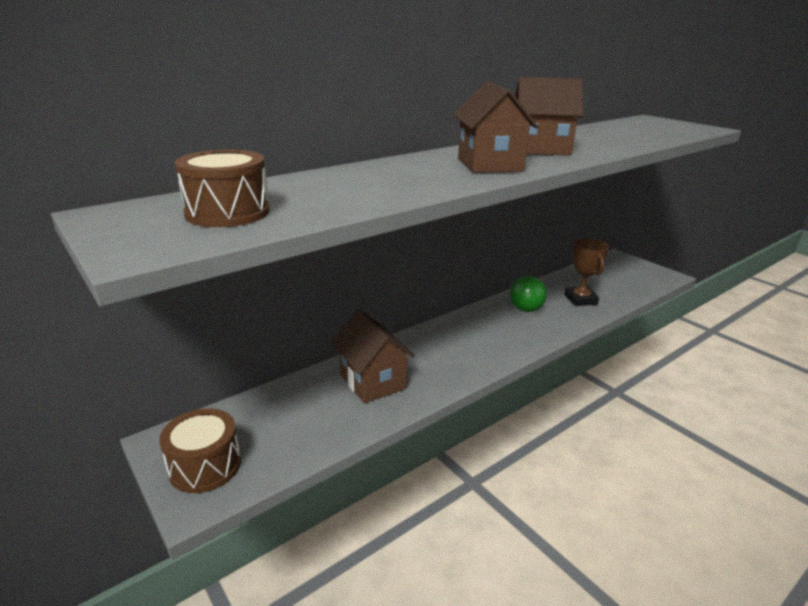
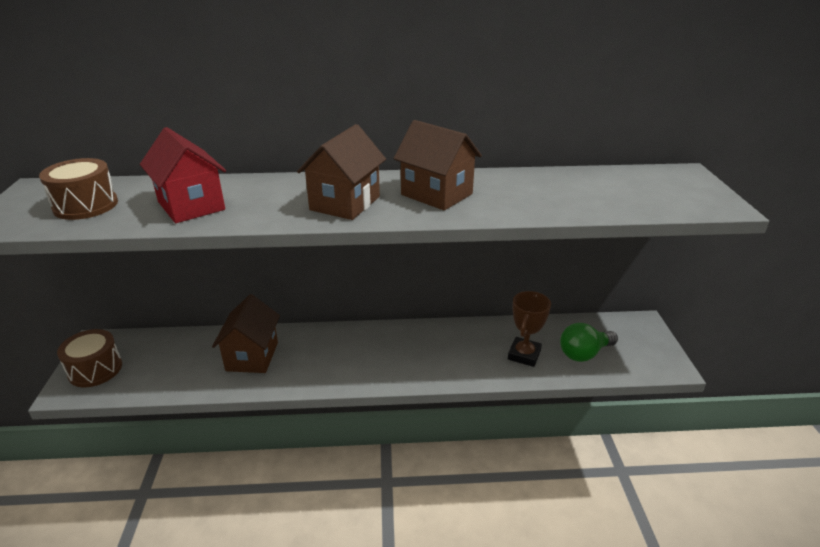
camera: 35 degrees right, 5 degrees up
(355, 190) = (191, 206): none -> red house
(528, 306) = (463, 341): green light bulb -> green light bulb (584, 353)

